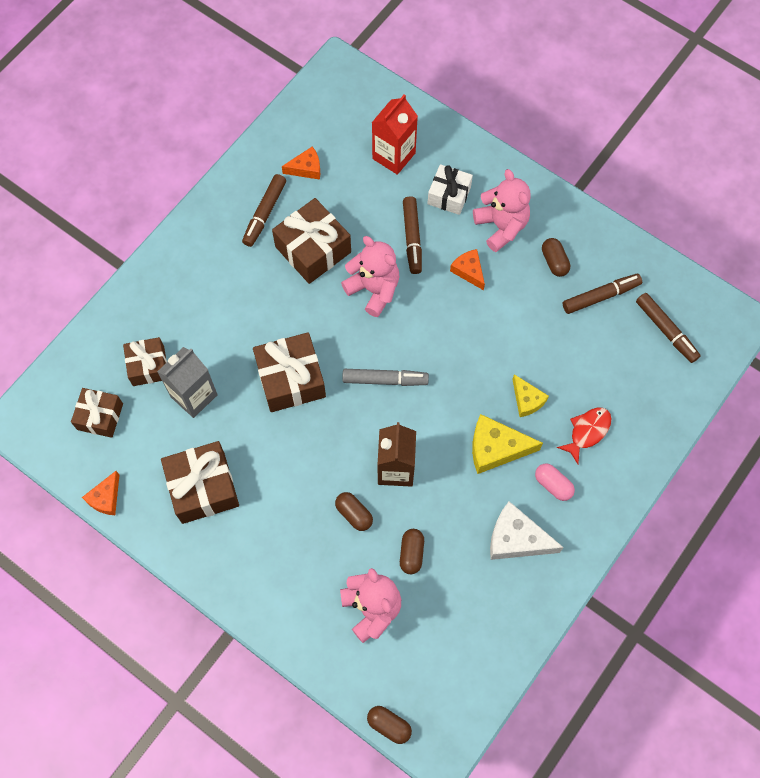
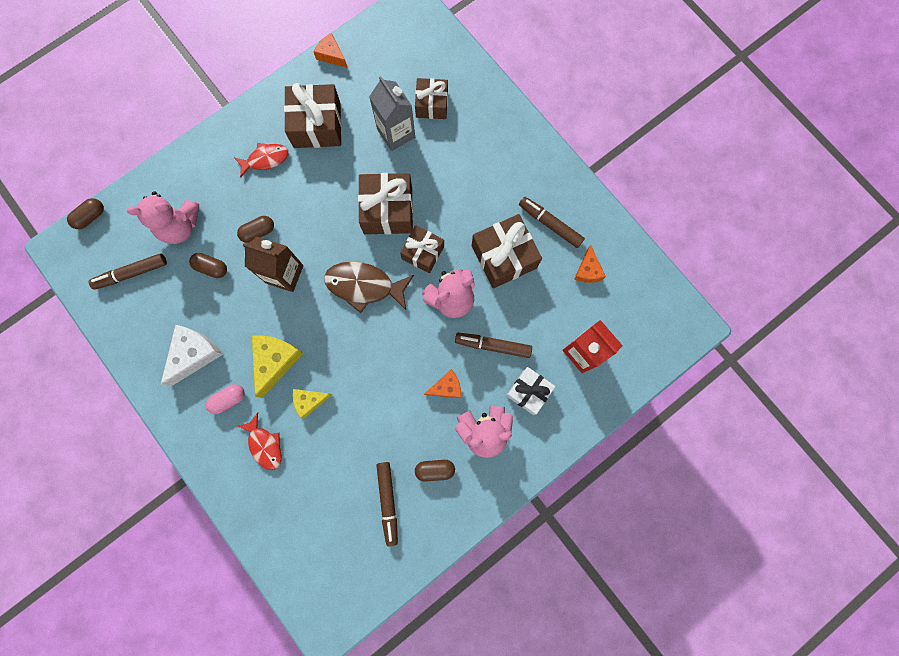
camera: 105 degrees right, 10 degrees up
(100, 416) = (399, 62): brown gift -> brown gift (423, 252)
(261, 534) = (265, 159): none -> red fish
(385, 380) = (364, 286): grey marker -> brown fish
(666, 330) = (336, 553): brown marker -> brown marker (131, 273)

